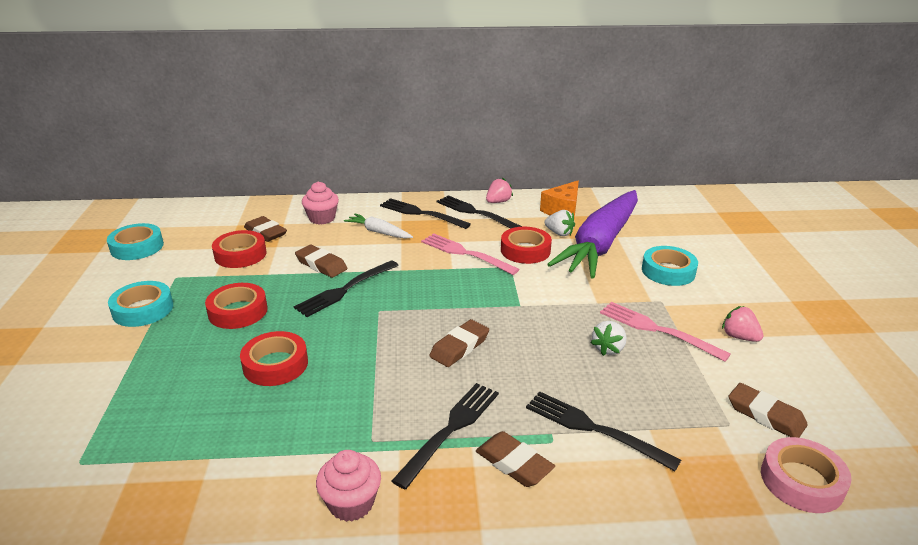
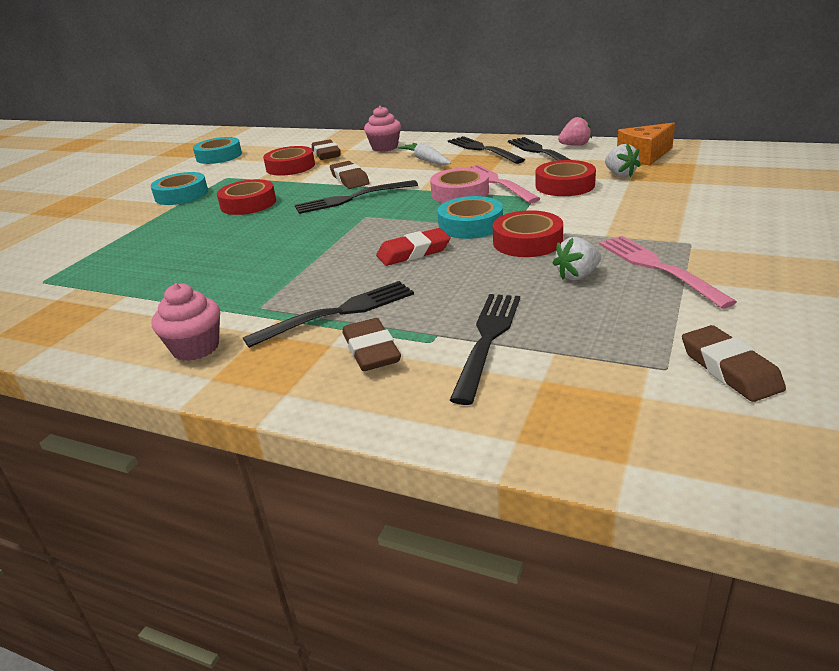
camera: 30 degrees right, 0 degrees up
(275, 364) = (239, 242): red tape -> red tape (527, 242)
(459, 347) = (413, 252): brown eraser -> red eraser
(594, 429) = (487, 340): black fork -> black fork turned 45 degrees clockwise
(600, 244) = (662, 187): purple carrot -> none
(668, 271) = (729, 218): turquoise tape -> turquoise tape (470, 225)
(739, 337) = (769, 289): pink strawberry -> none
(801, 481) = (716, 444): pink tape -> pink tape (460, 193)

